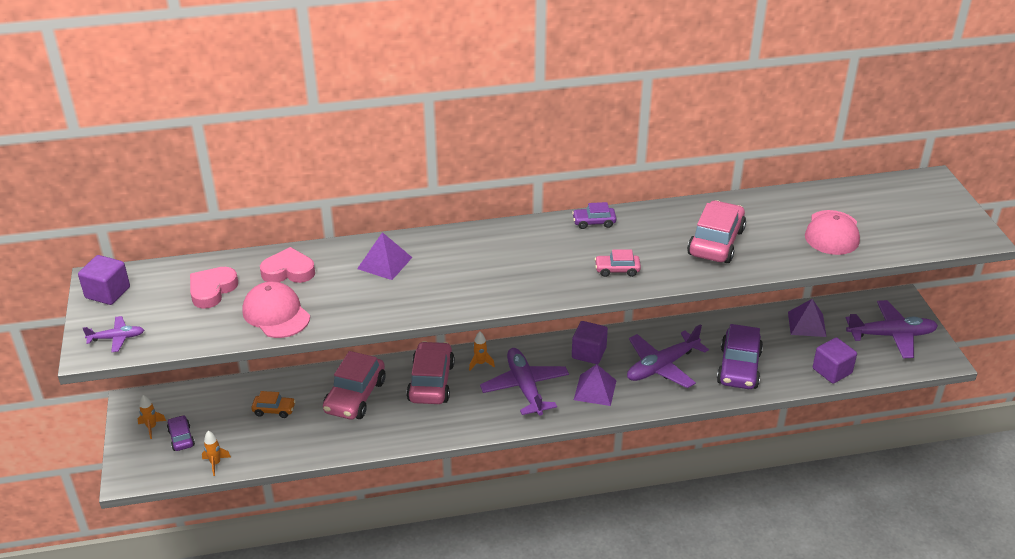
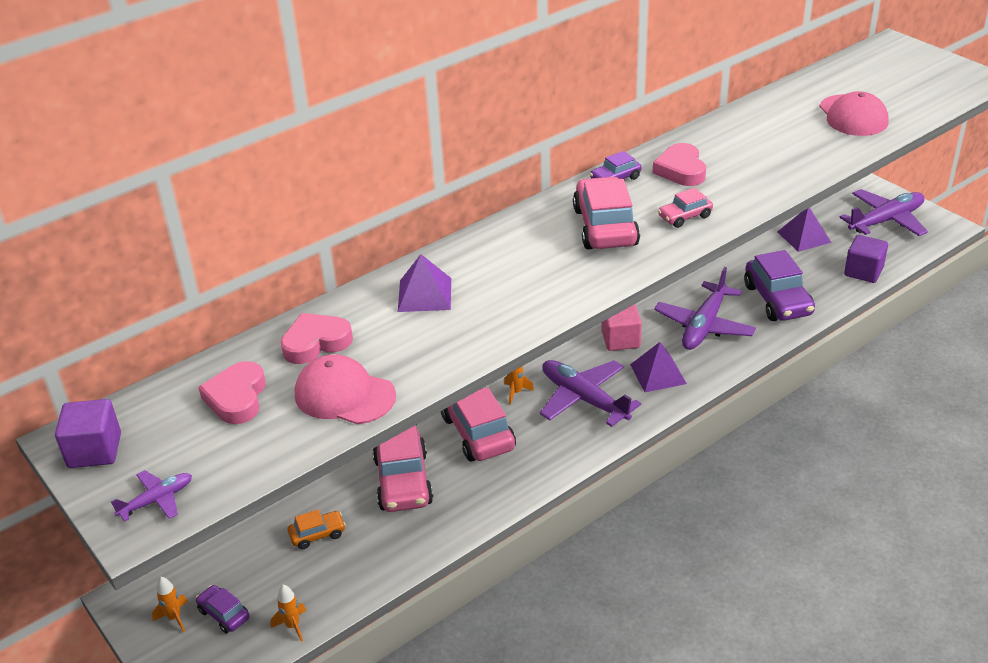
camera: 25 degrees left, 0 degrees up
(589, 353) = (620, 339): purple cube -> pink cube
(649, 232) = (681, 170): none -> pink heart
(716, 242) = (755, 159): pink car -> pink car (605, 227)

